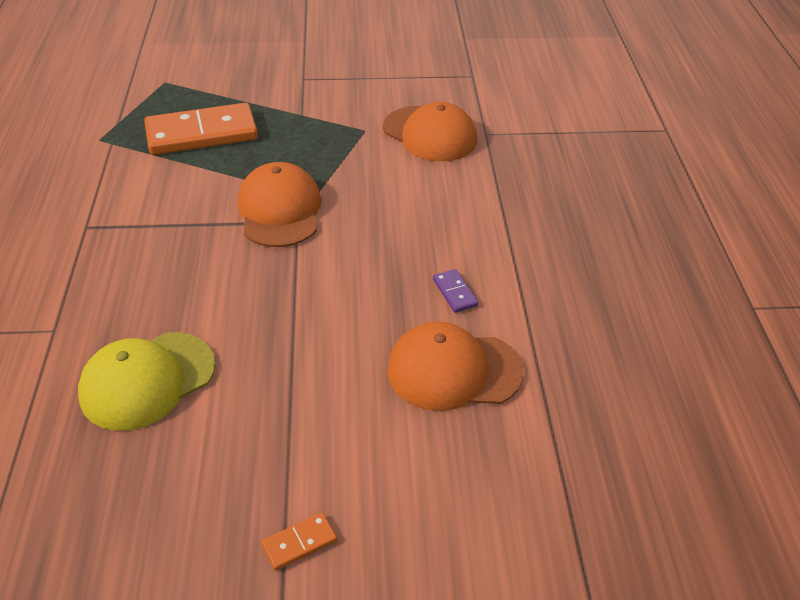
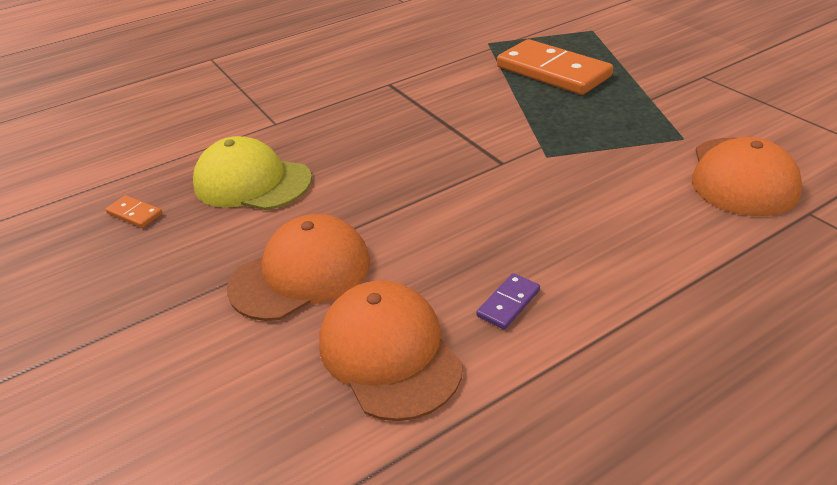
camera: 65 degrees right, 5 degrees down
(280, 210) = (505, 148): orange cap -> orange cap (301, 273)
(299, 543) = (116, 340): orange domino -> orange domino (135, 214)

